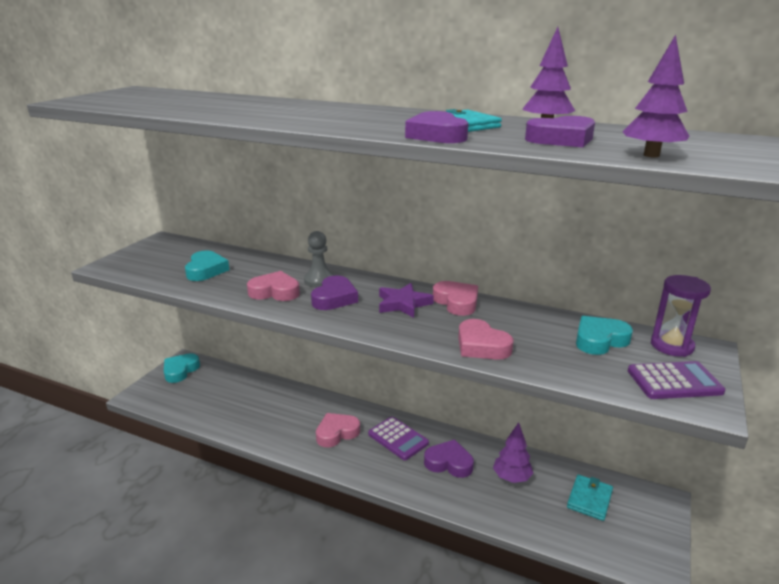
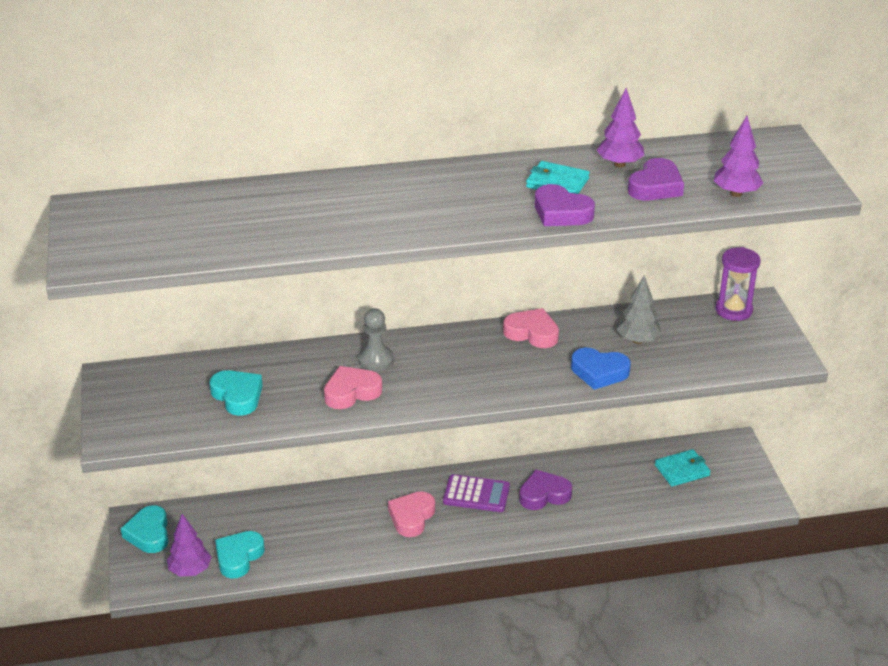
camera: 35 degrees left, 10 degrees up
(334, 298) = (418, 375): purple heart -> none
(403, 304) = (488, 355): purple star -> none
(481, 346) = (599, 372): pink heart -> blue heart
(511, 478) = (608, 482): purple tree -> purple tree (190, 570)
(545, 336) = (637, 340): none -> grey tree
(589, 499) = (682, 470): turquoise wallet -> turquoise wallet turned 75 degrees clockwise
(599, 340) = (680, 327): turquoise heart -> turquoise heart (238, 557)
(674, 381) = (758, 345): purple calculator -> none

